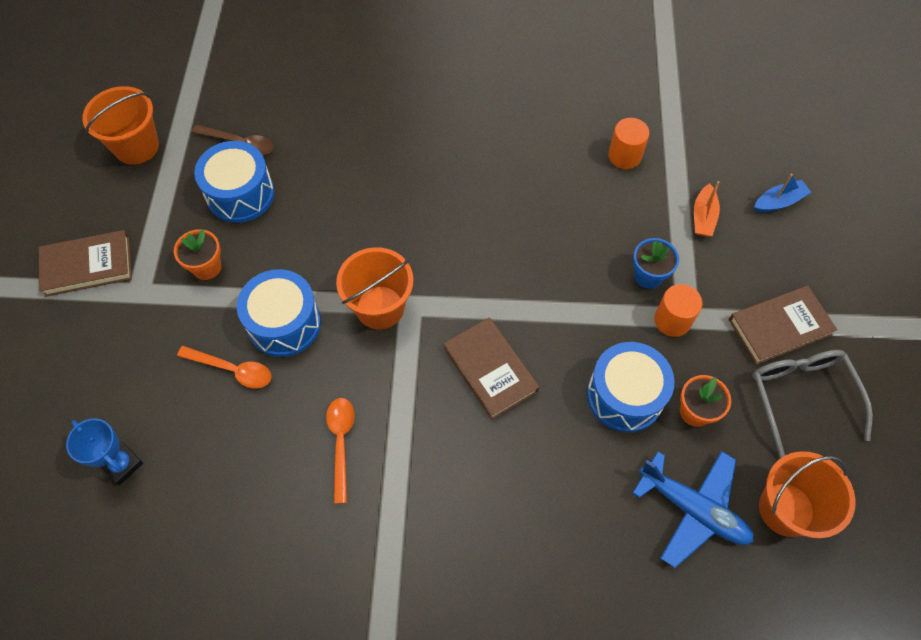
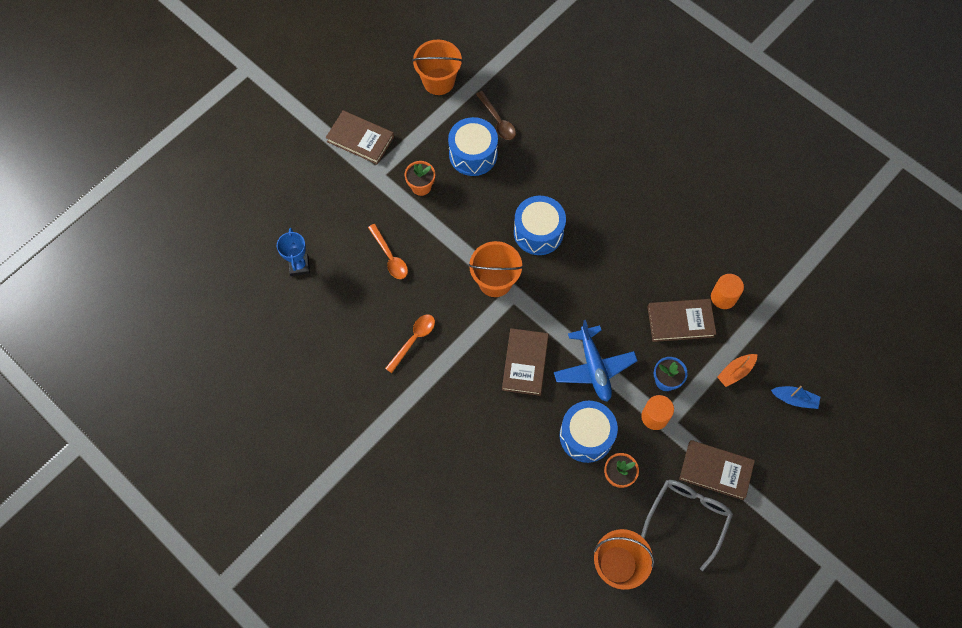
camera: 40 degrees right, 5 degrees up
(284, 323) = (436, 251): blue drum -> blue drum (538, 232)
(607, 208) = (680, 321): none -> brown book
(693, 509) = (566, 523): blue plane -> blue plane (594, 368)

